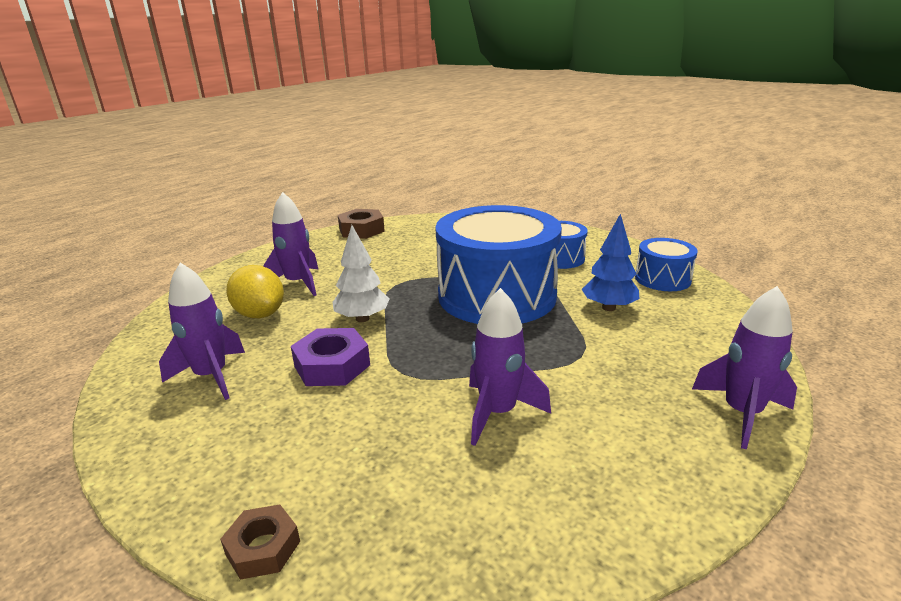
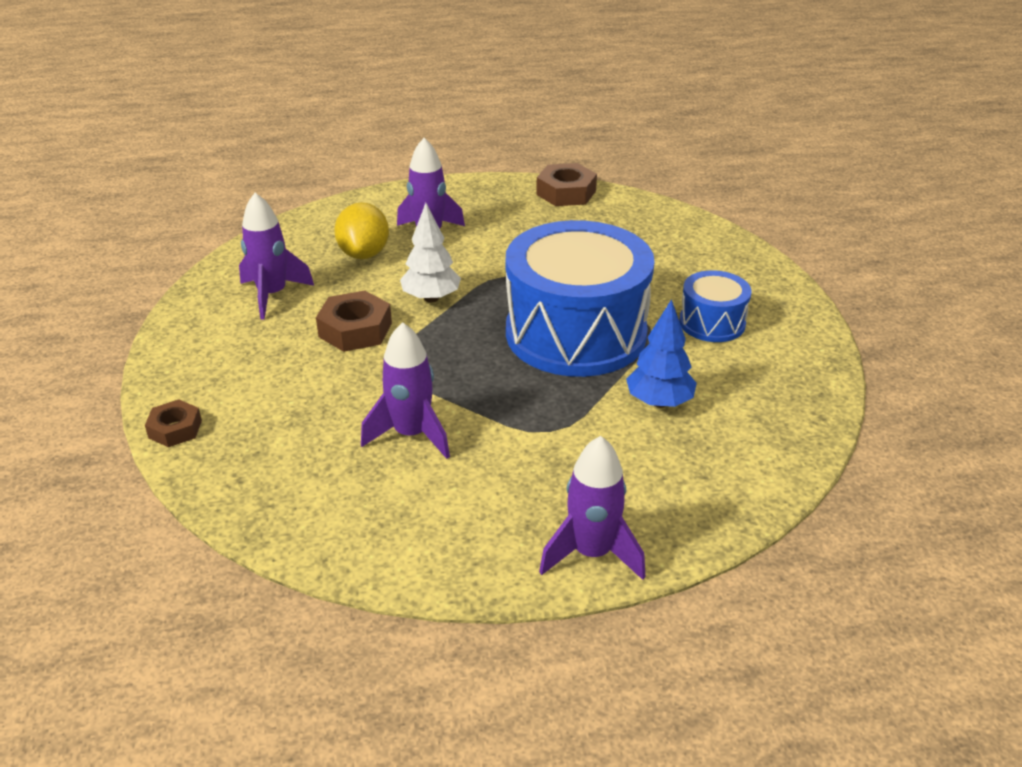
camera: 40 degrees right, 10 degrees up
(332, 365) = (355, 330): purple nut -> brown nut
(662, 279) = (779, 403): blue drum -> none

